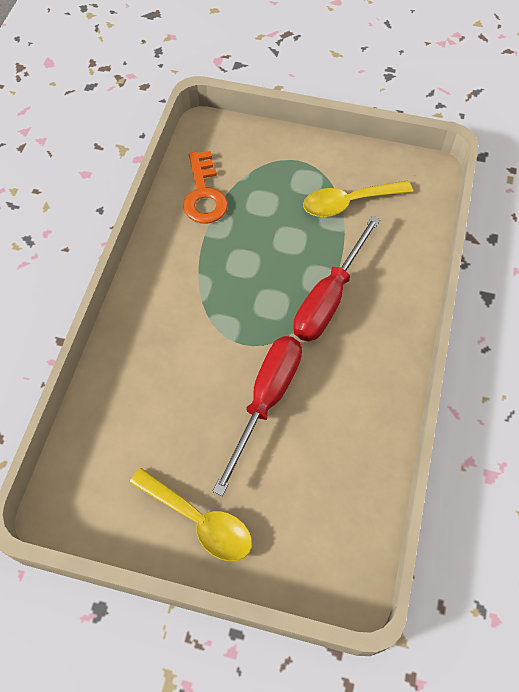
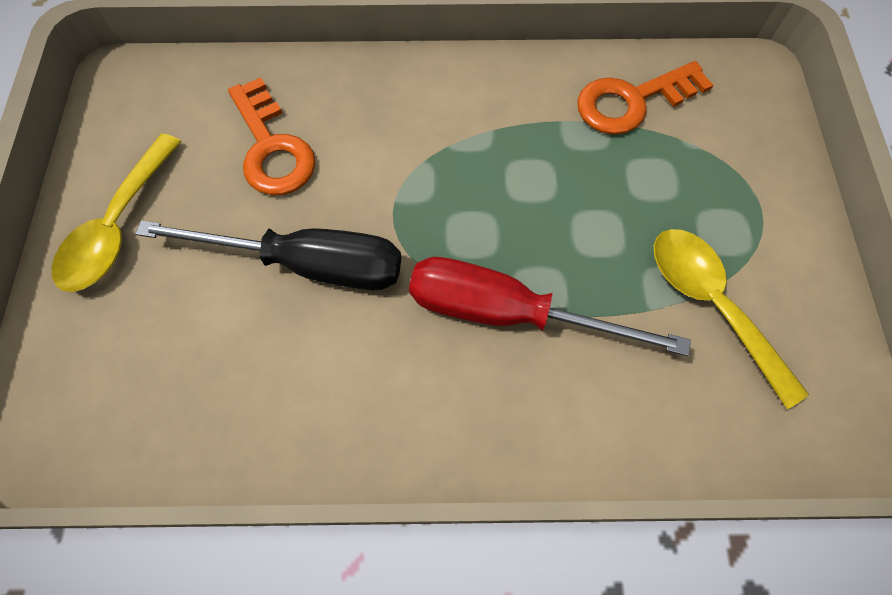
camera: 75 degrees right, 5 degrees up
(166, 409) = (271, 148): none -> orange key
(266, 401) = (307, 264): red screwdriver -> black screwdriver

